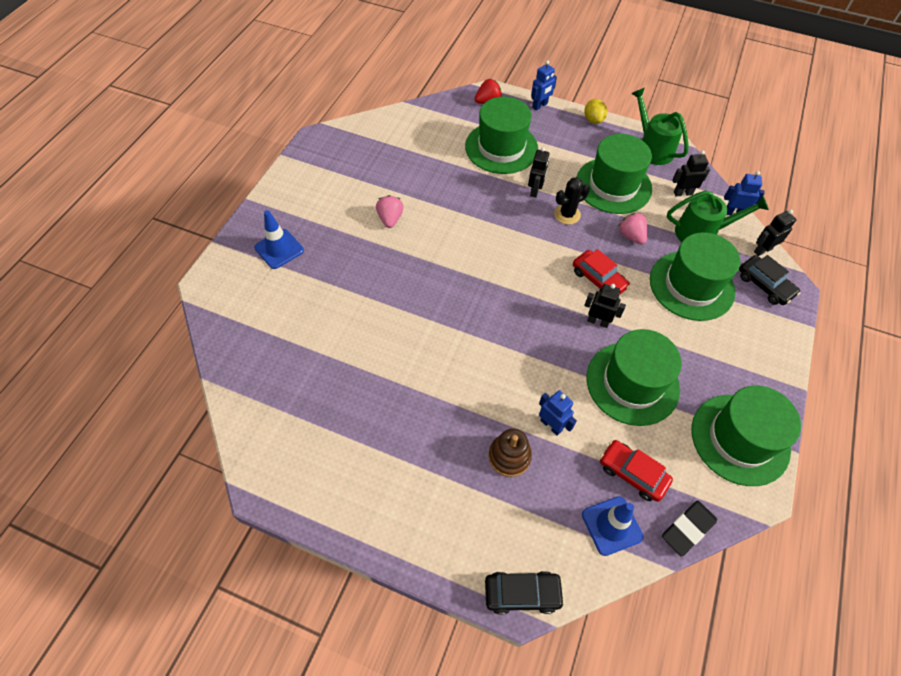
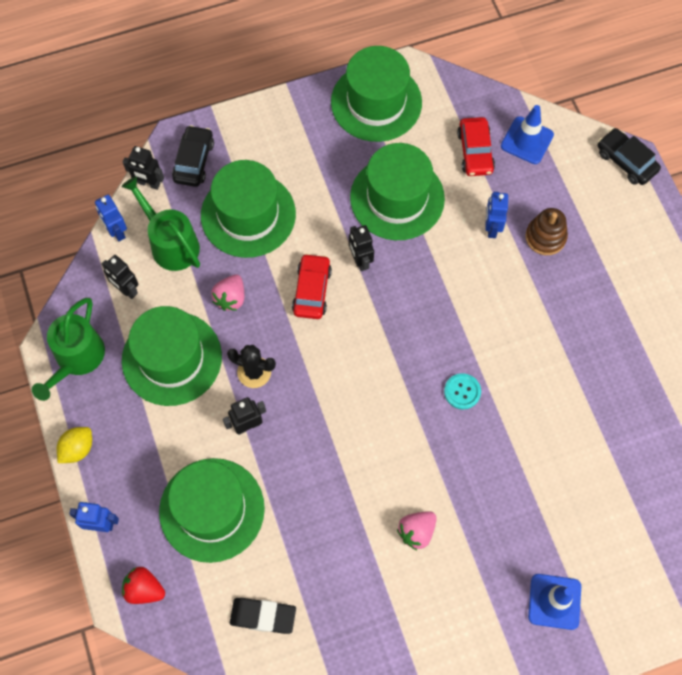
camera: 130 degrees left, 10 degrees up
(446, 305) = (462, 392): none -> turquoise button
(687, 529) = (482, 96): black eraser -> black eraser (263, 616)

